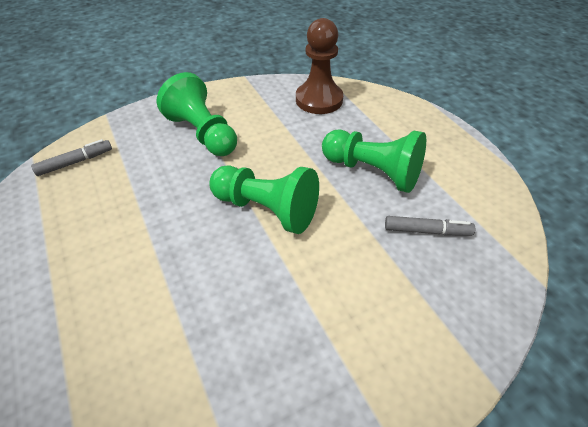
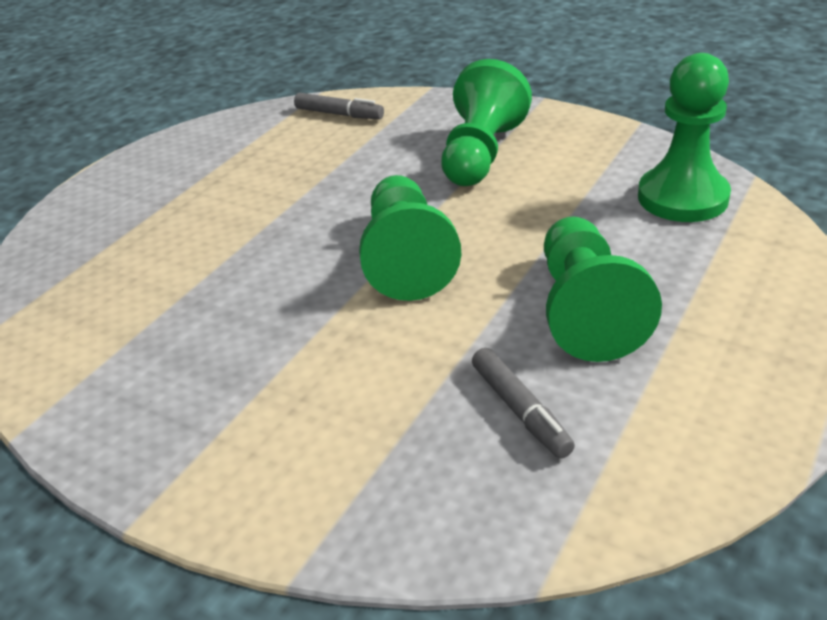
camera: 60 degrees right, 10 degrees down
(319, 100) = (682, 198): brown pawn -> green pawn

